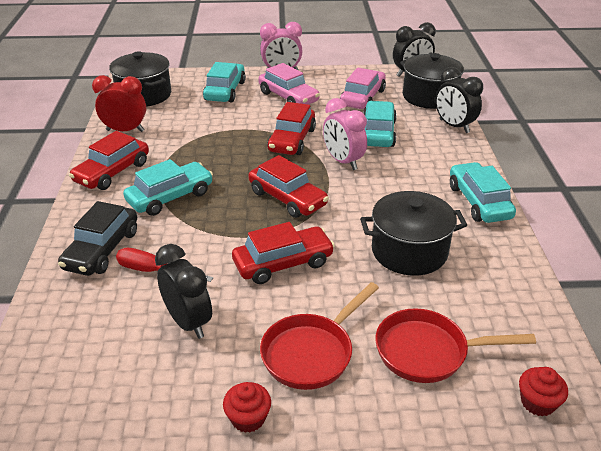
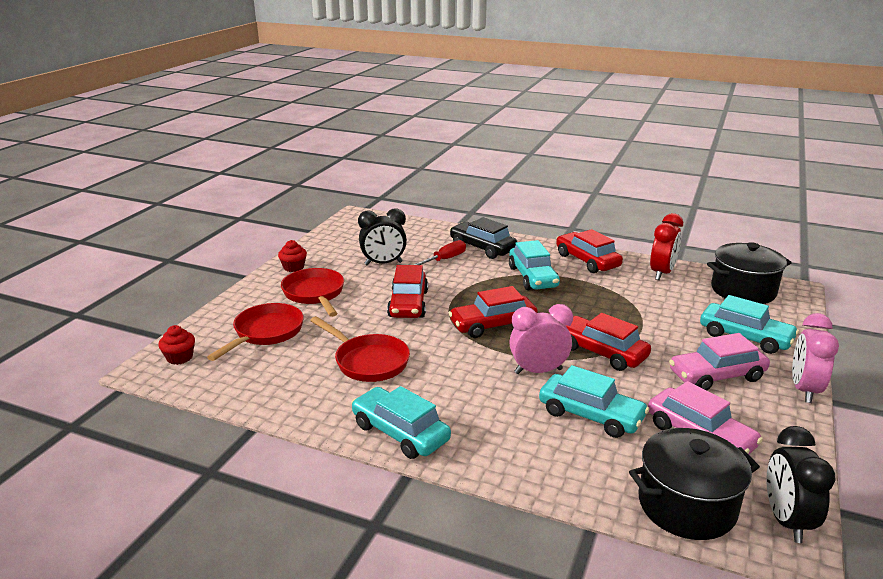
camera: 115 degrees right, 10 degrees down
(409, 251) = (368, 361): black pot -> red pan
(454, 126) = (579, 490): black clock -> none
(479, 202) = (400, 432): turquoise car -> turquoise car turned 150 degrees counterclockwise

